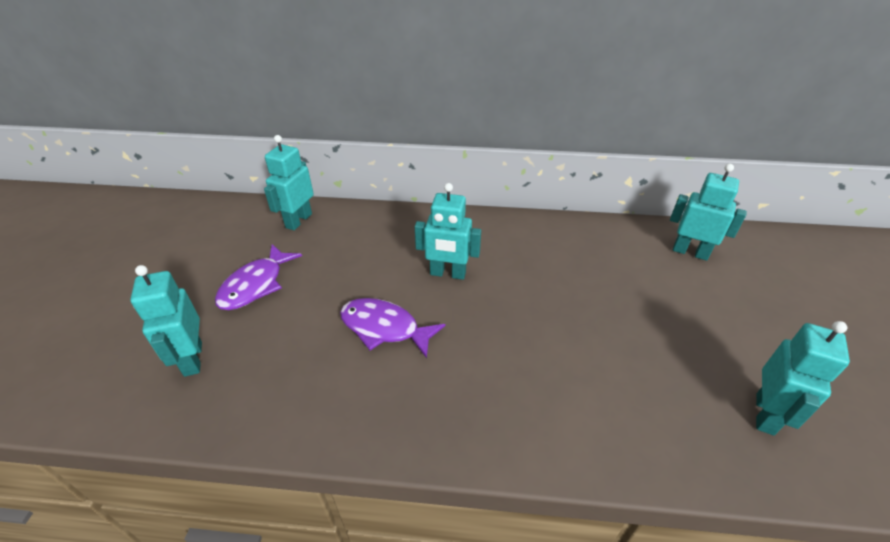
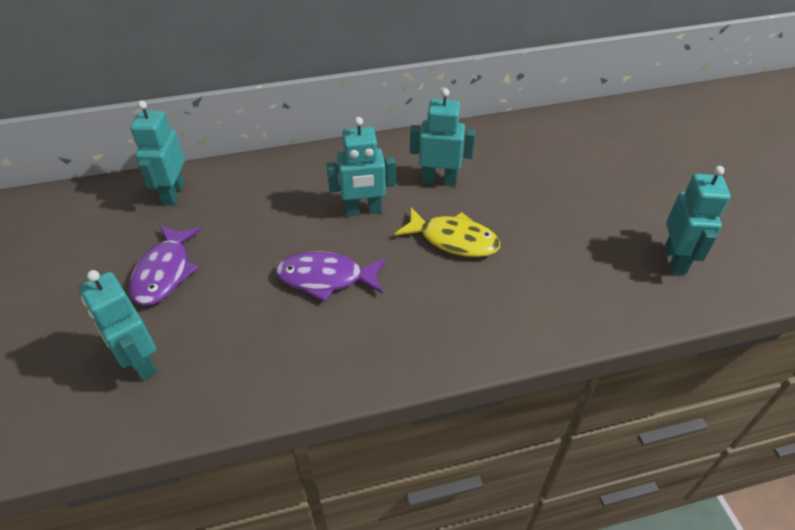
camera: 20 degrees left, 5 degrees up
(520, 324) = (453, 240): none -> yellow fish
(690, 252) = (577, 136): turquoise robot -> turquoise robot (439, 180)

